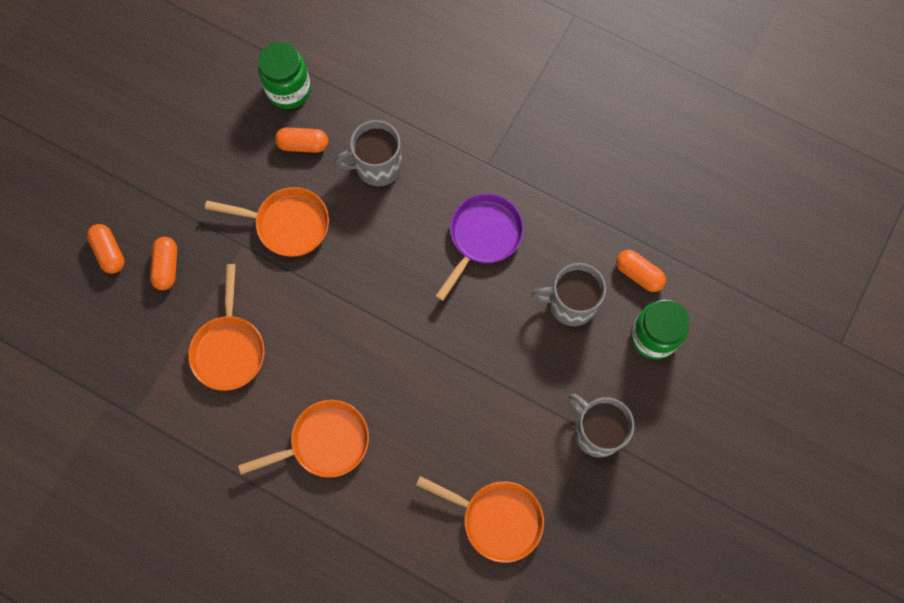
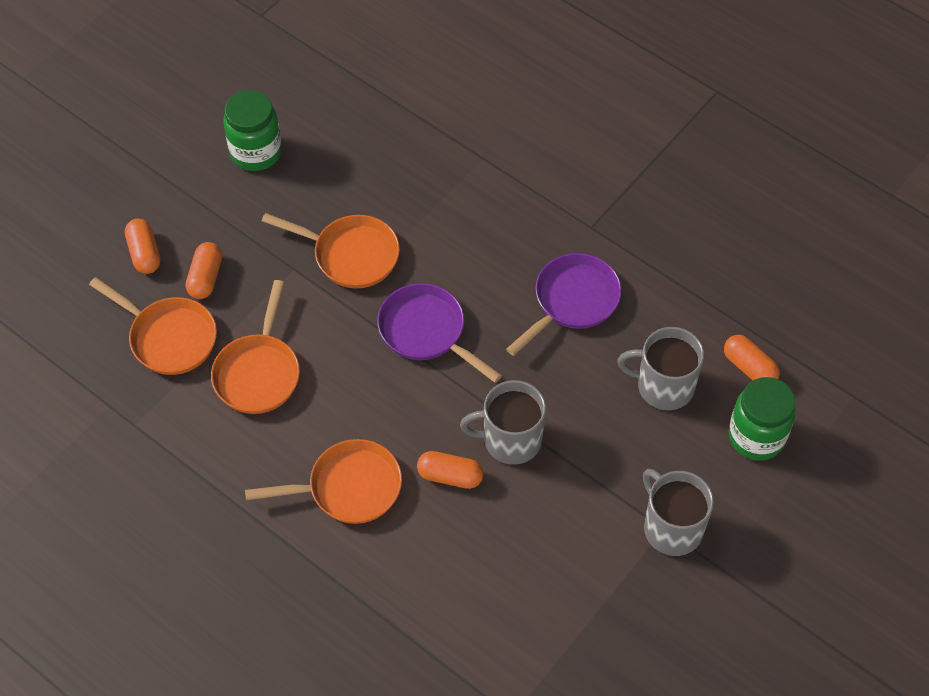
camera: 10 degrees right, 15 degrees down
(289, 90) = (379, 120): green jar -> green jar (256, 152)
(303, 144) = (384, 177): orange capsule -> orange capsule (450, 476)
(364, 286) = (426, 332): none -> purple pan
(377, 166) = (464, 211): grey mug -> grey mug (510, 440)
(497, 519) = (536, 603): orange pan -> orange pan (169, 337)

